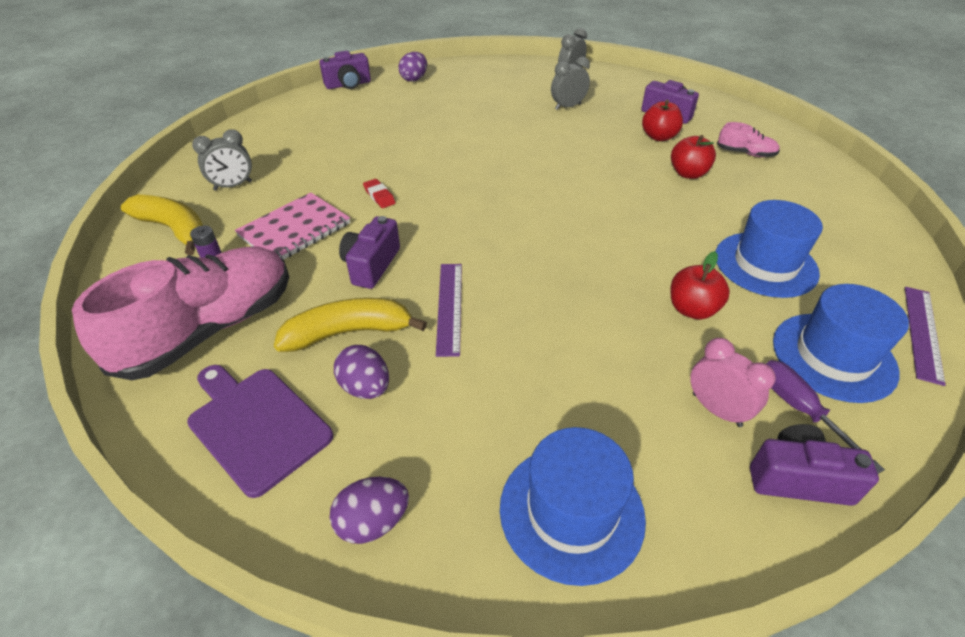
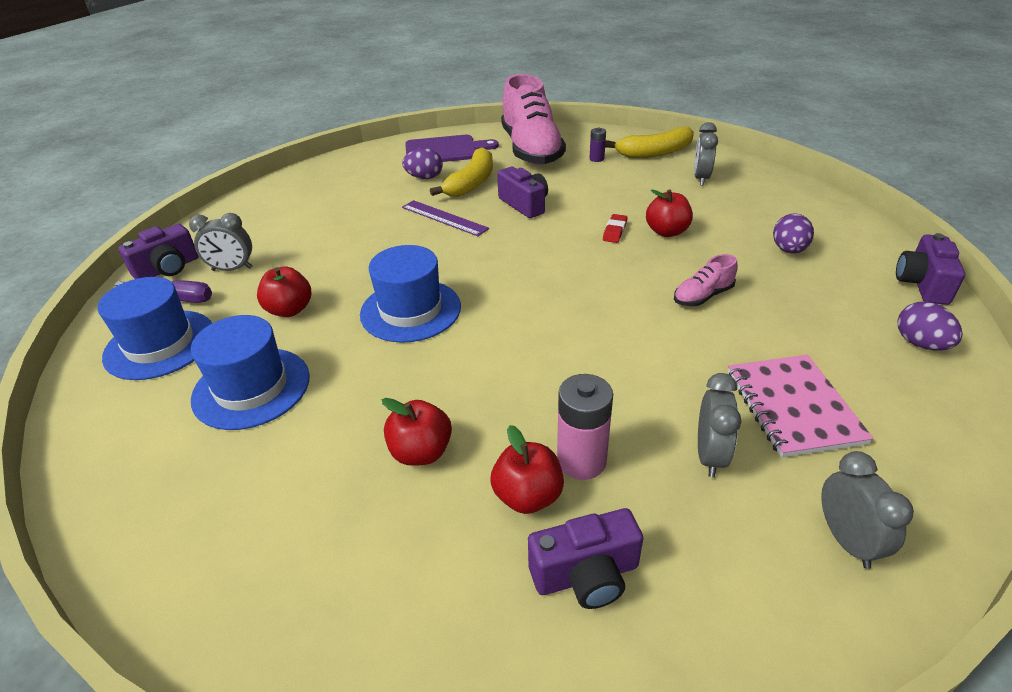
camera: 130 degrees right, 5 degrees down
(295, 230) = (604, 188): pink notebook -> pink notebook (793, 407)
(357, 174) = (667, 232): none -> red apple
(373, 522) = (354, 162): purple egg -> purple egg (788, 250)
(379, 196) = (614, 231): red eraser -> red eraser turned 75 degrees counterclockwise
(571, 512) = (278, 203): blue hat -> blue hat (410, 310)
(619, 132) = (581, 460): none -> pink battery
(716, 409) = (232, 269): pink clock -> grey clock
(745, 153) = (384, 566): pink shoe -> pink shoe (702, 296)
(922, 332) = (76, 414): purple ruler -> none

